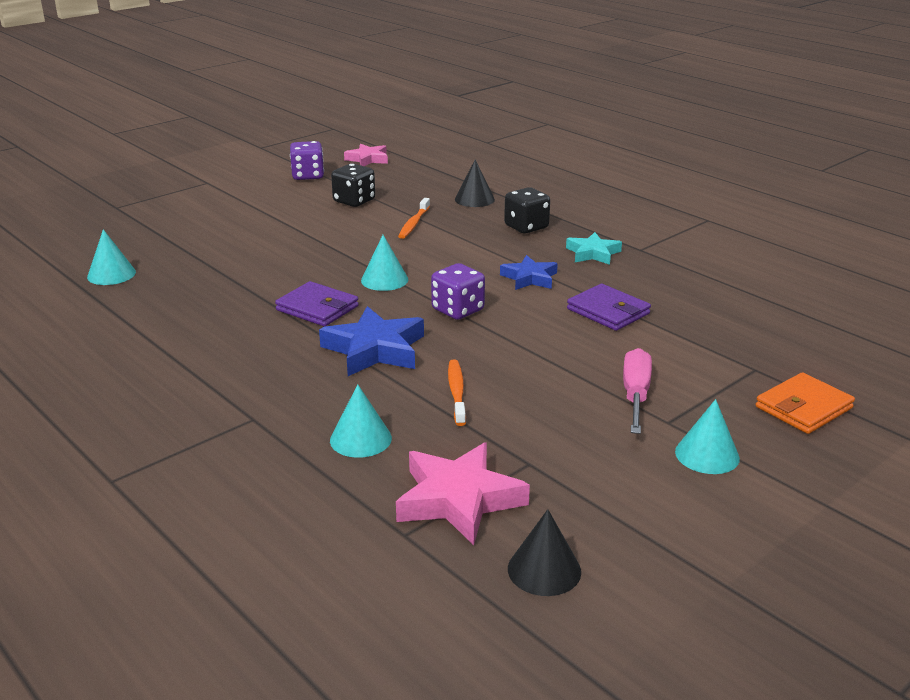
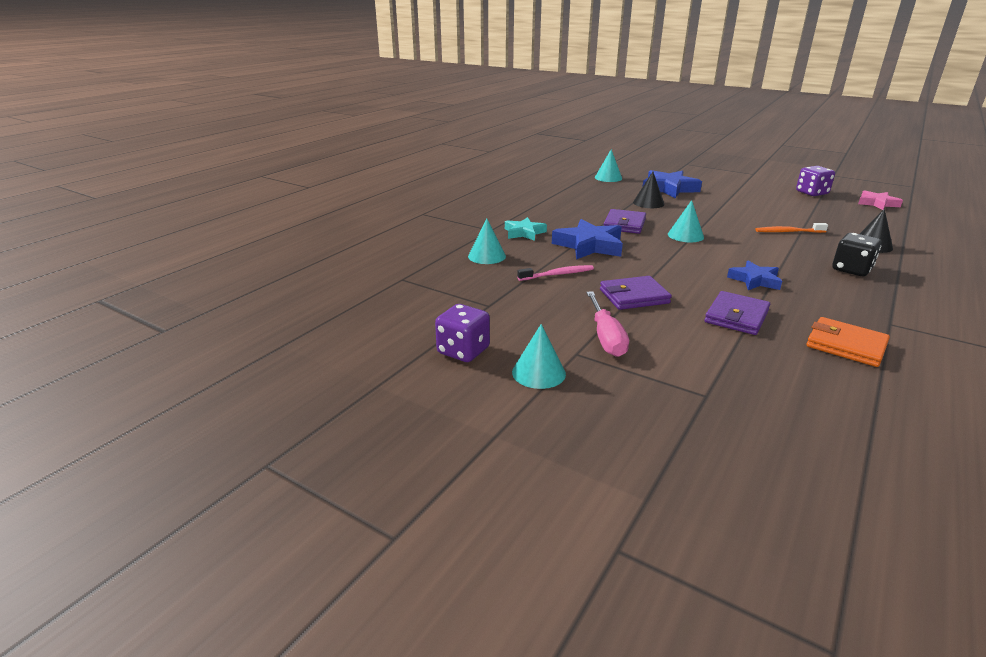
camera: 75 degrees right, 0 degrees up
(208, 246) = (669, 189): none -> blue star
(354, 201) = (794, 210): black dice -> none
(456, 392) = (557, 274): orange toothbrush -> pink toothbrush
(458, 310) = (669, 262): purple dice -> purple dice (463, 351)
(459, 499) = (439, 289): pink star -> none
(541, 355) = (634, 296): none -> purple wallet
(544, 570) = (379, 320): black cone -> black cone (648, 203)
(593, 253) = (843, 301): turquoise star -> turquoise star (524, 233)
(635, 395) = (606, 337): pink screwdriver -> pink screwdriver turned 90 degrees clockwise
(803, 407) = (654, 424): orange wallet -> orange wallet (846, 345)

